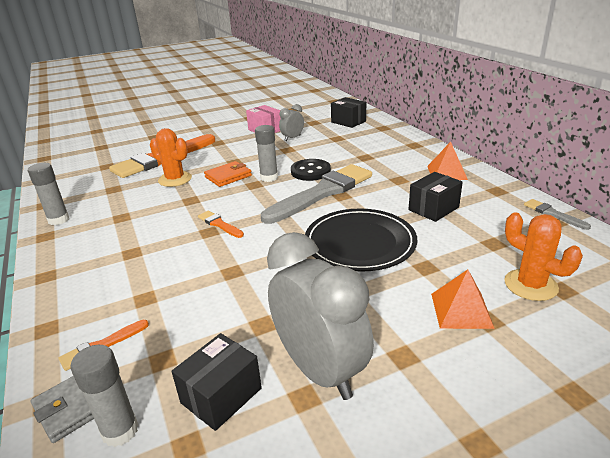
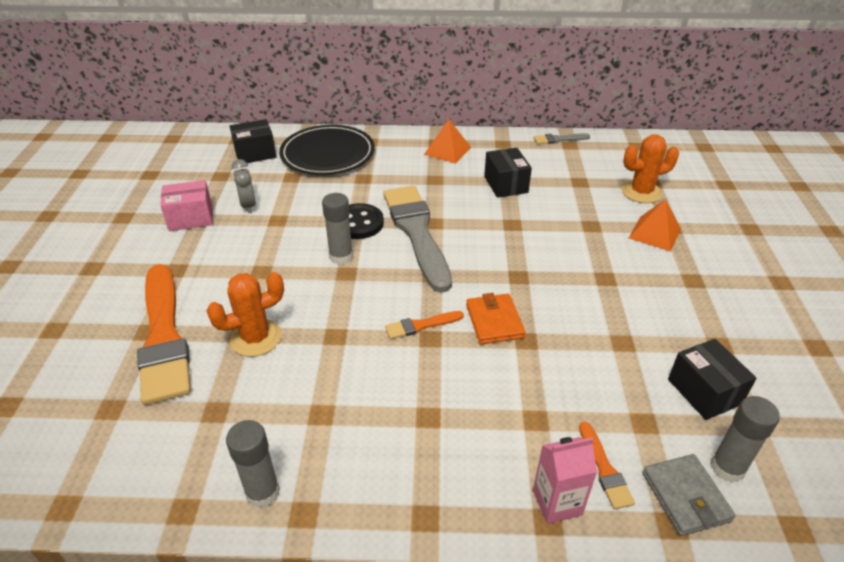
camera: 65 degrees left, 10 degrees up
(63, 328) = (557, 502): none -> pink carton
(228, 176) = (301, 287): orange wallet -> orange wallet (494, 321)
(320, 370) = (693, 326): grey clock -> none
(360, 243) = (532, 244): black plate -> black plate (327, 154)

